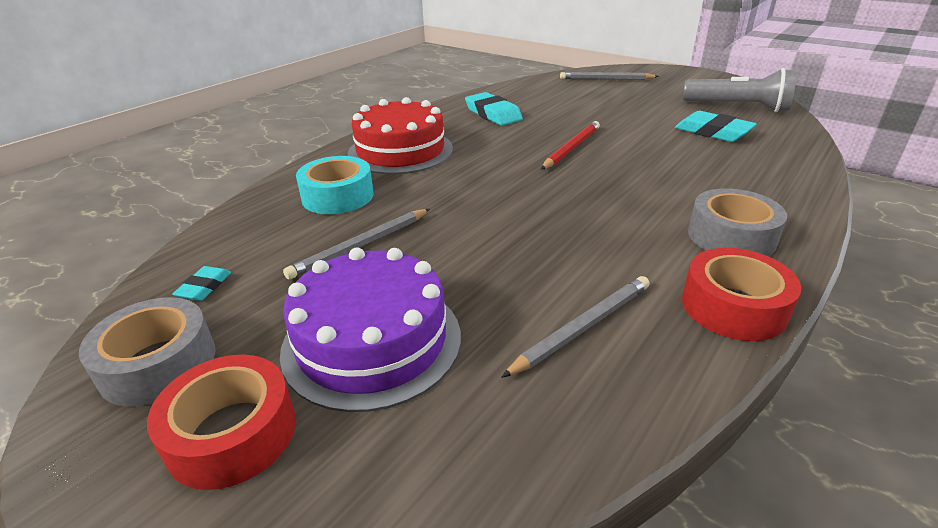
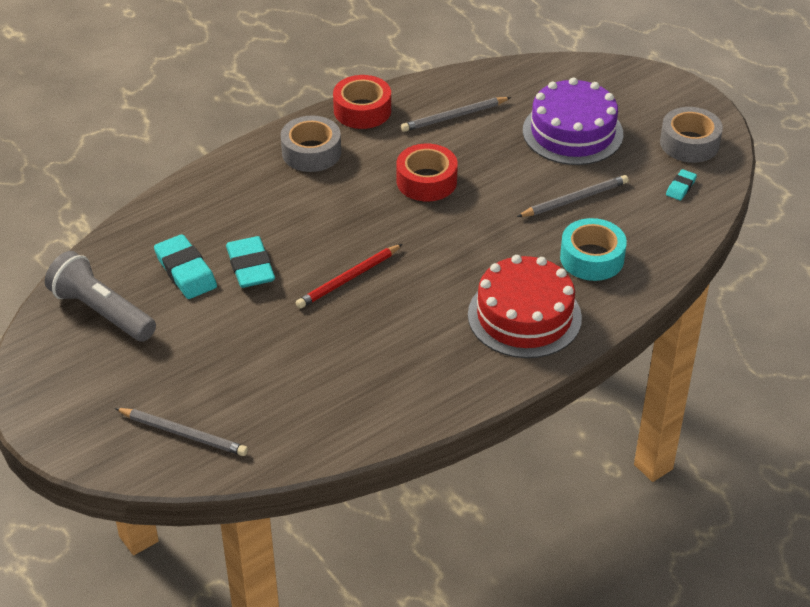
camera: 165 degrees left, 10 degrees up
(232, 433) = (640, 105): red tape -> red tape (426, 181)
(493, 114) = (394, 371): turquoise eraser -> turquoise eraser (250, 267)

